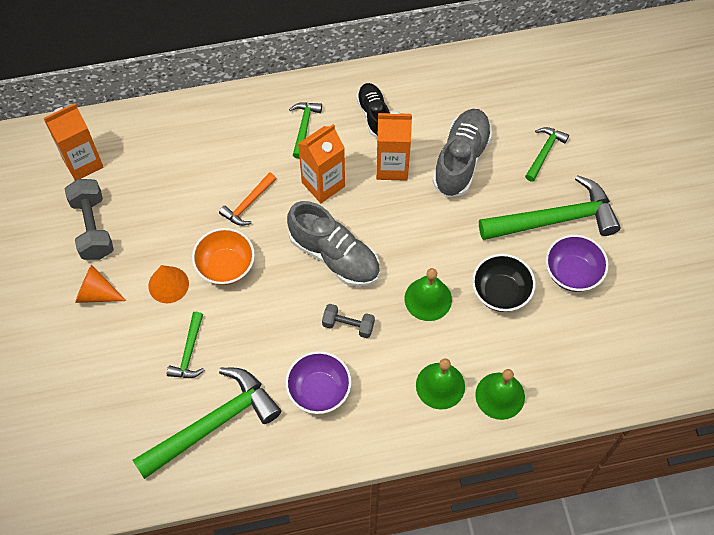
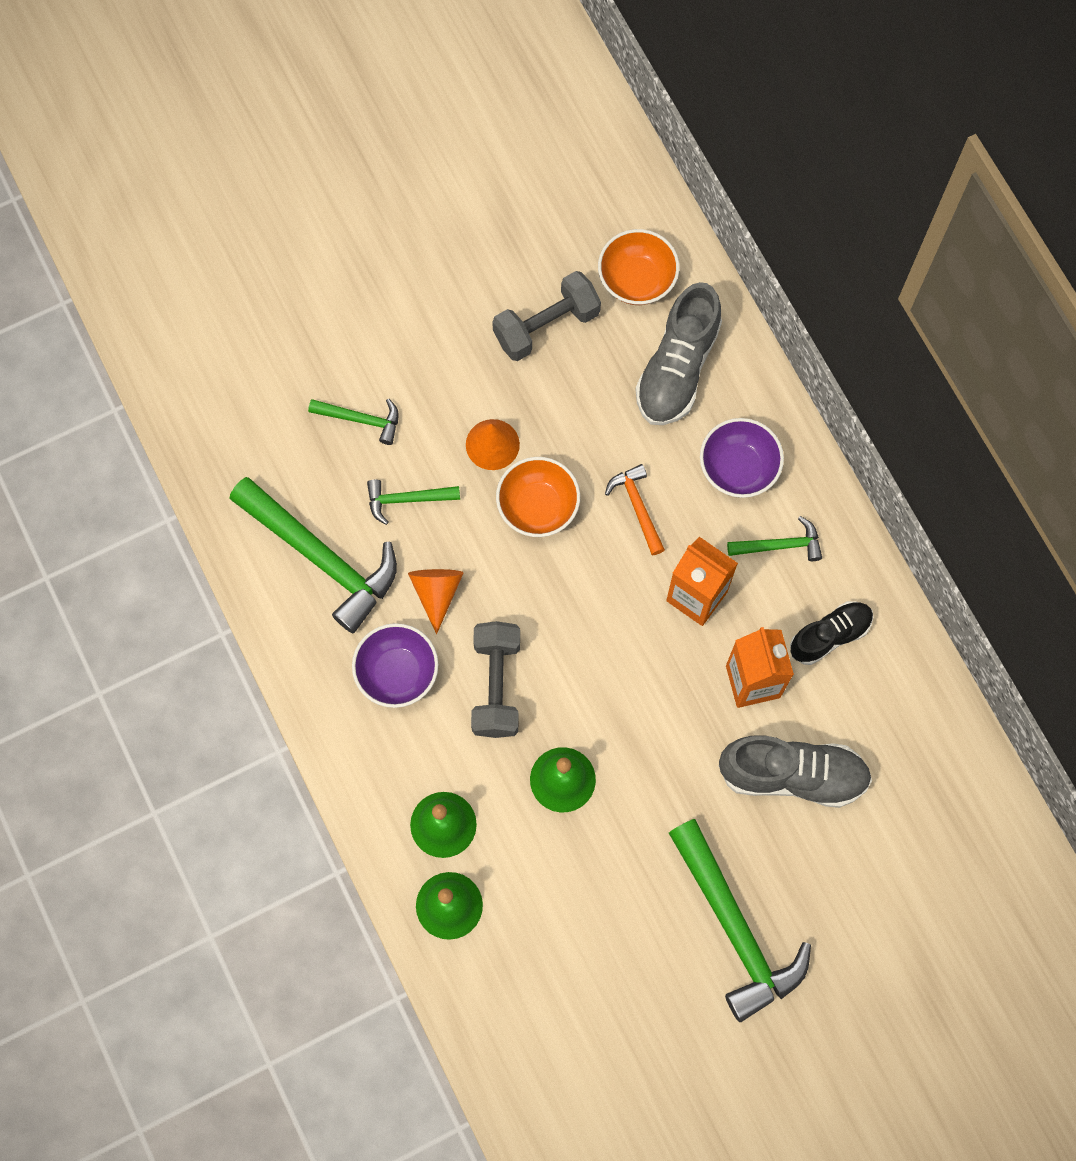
camera: 75 degrees right, 10 degrees up
(83, 163) = (637, 280): orange carton -> orange bowl
(96, 293) = (456, 362): orange cone -> orange cone (437, 592)
(248, 204) = (637, 507): orange hammer -> orange hammer turned 45 degrees clockwise
(334, 256) = (592, 641): grey shoe -> grey shoe (677, 368)
(348, 325) = (496, 685): grey dumbbell -> grey dumbbell, size x1.62
(500, 292) = (599, 875): black bowl -> none
(544, 152) = (842, 891): green hammer -> green hammer (361, 419)
(572, 273) = (657, 968): purple bowl -> purple bowl (738, 468)

